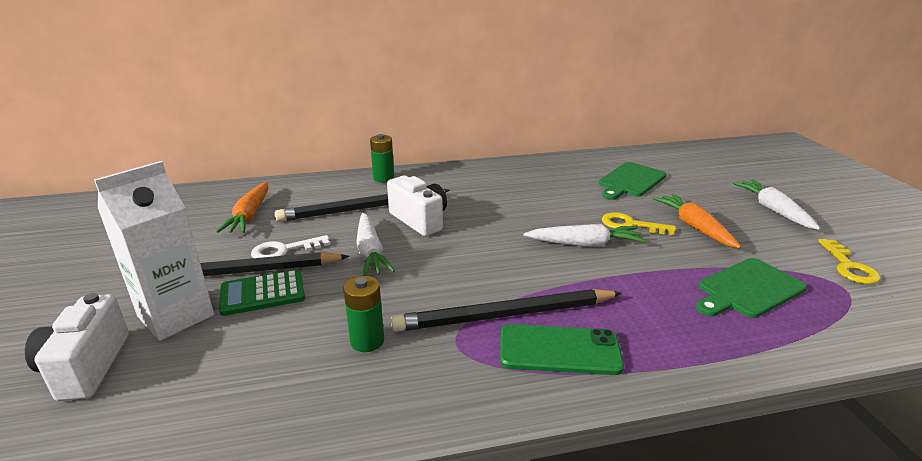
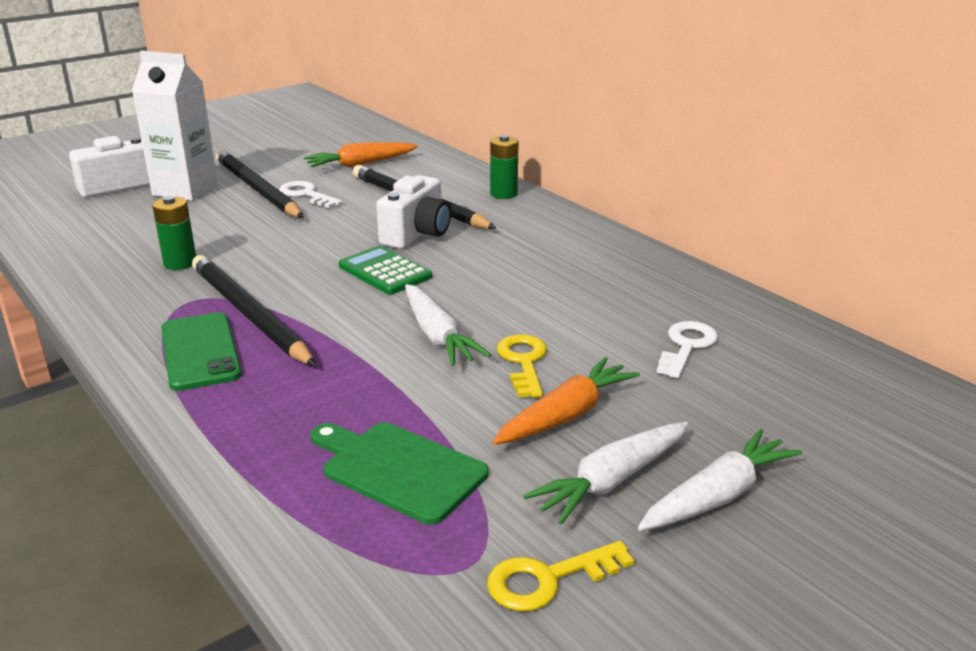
camera: 65 degrees right, 0 degrees up
(262, 293) = (231, 207): green calculator -> green calculator (384, 272)
(370, 252) = (329, 228): white carrot -> white carrot (612, 481)
(631, 181) = (686, 346): green cutting board -> white key

